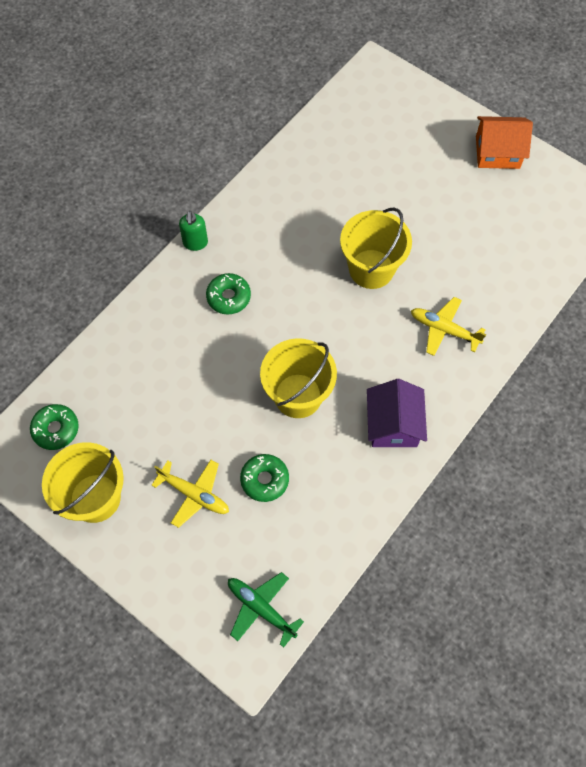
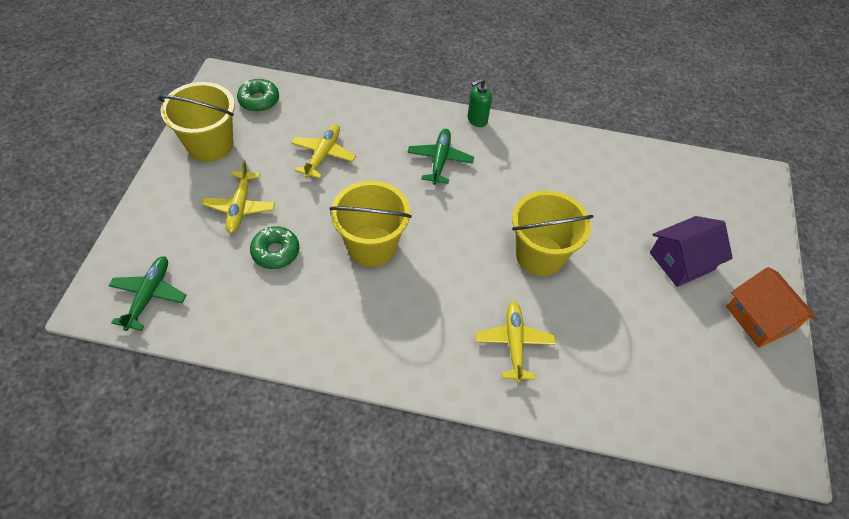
camera: 60 degrees right, 10 degrees down
(167, 396) = (323, 155): none -> yellow plane
(228, 297) = (440, 160): green donut -> green plane
(393, 424) = (382, 336): purple house -> purple house (681, 261)

